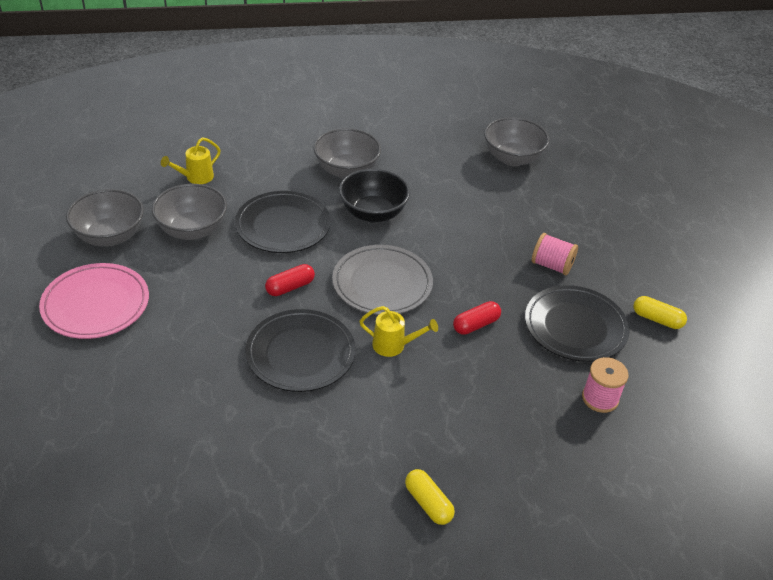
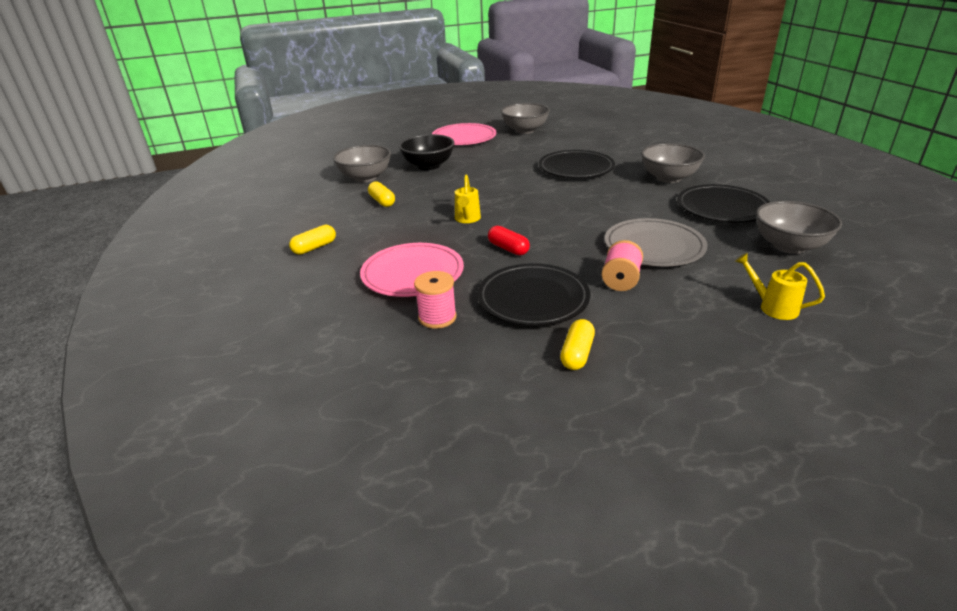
camera: 85 degrees right, 10 degrees down
(192, 230) = (548, 146): grey bowl -> grey bowl (365, 178)
(196, 177) = (604, 138): yellow watering can -> yellow watering can (773, 307)
(290, 287) = (510, 179): red capsule -> none
(300, 354) = (445, 191): black plate -> black plate (722, 208)
(306, 424) = (382, 201): none -> yellow capsule
(373, 213) = (621, 194): black bowl -> black bowl (428, 166)
(382, 284) = (535, 207): grey plate -> grey plate (654, 247)
(514, 409) = (412, 274): none -> pink plate

